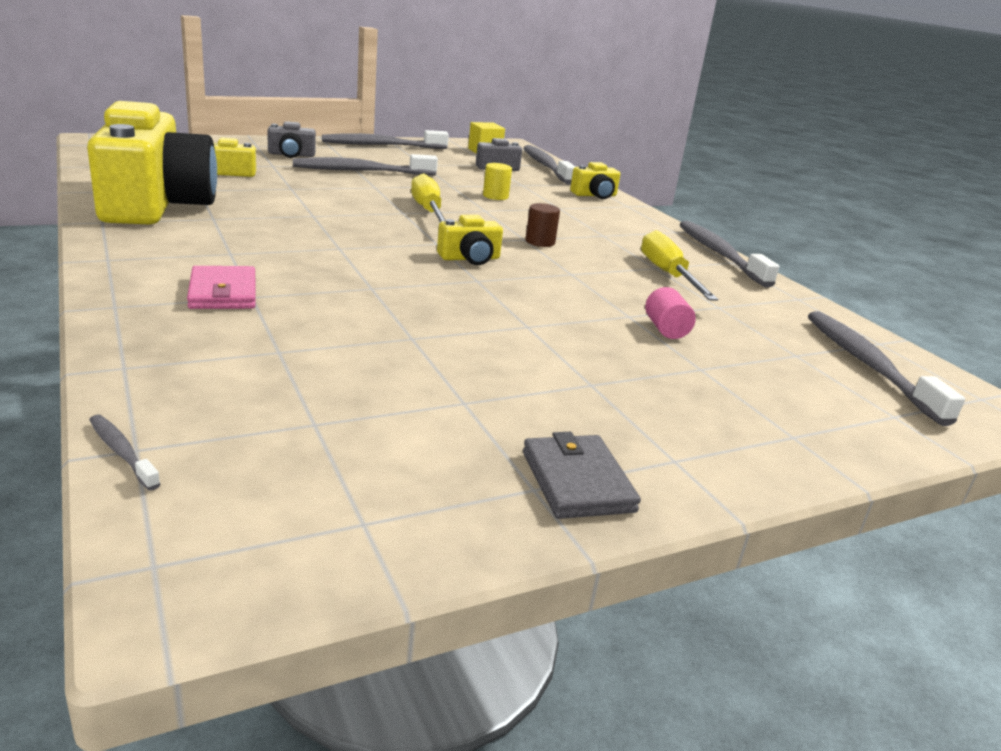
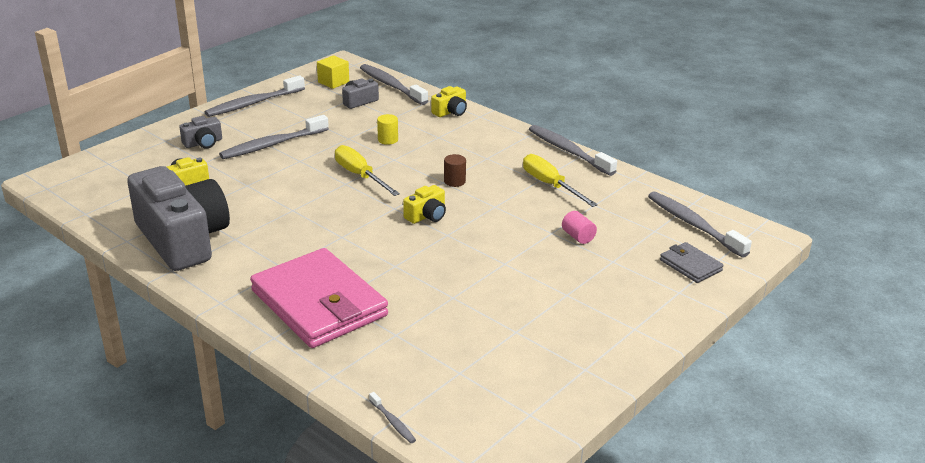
camera: 20 degrees left, 5 degrees up
(122, 452) = (393, 422): grey toothbrush -> grey toothbrush turned 150 degrees counterclockwise
(156, 204) = (182, 239): yellow camera -> grey camera
(223, 293) = (319, 303): pink wallet -> pink wallet, size x2.20
(577, 481) = (600, 358): grey wallet -> grey wallet (690, 265)

